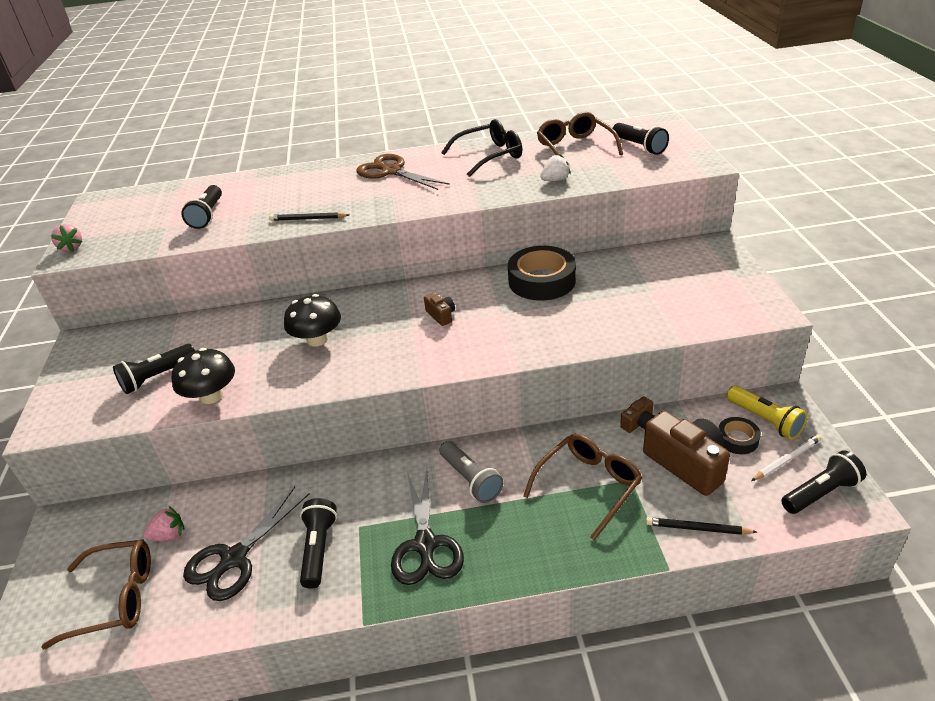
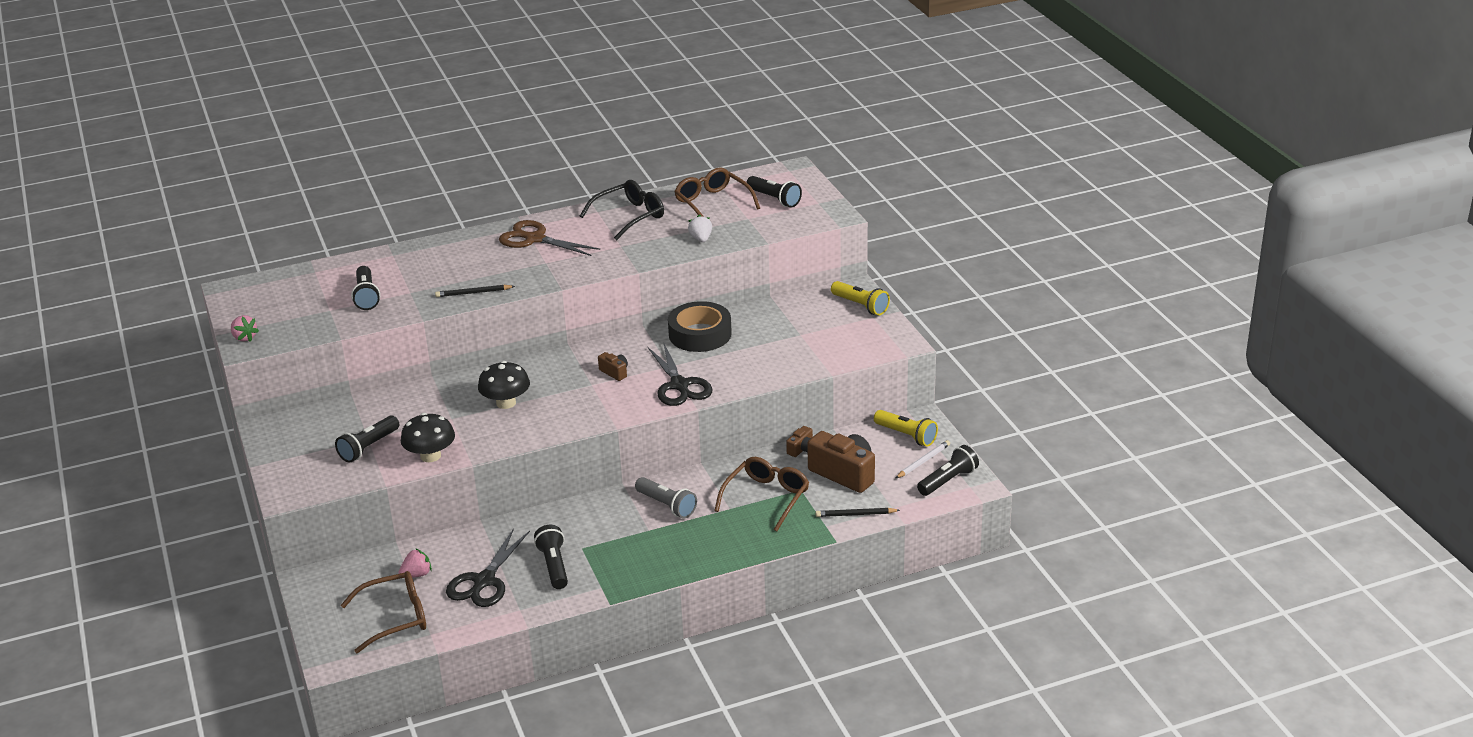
camera: 15 degrees left, 5 degrees down
(425, 544) = (642, 552): black scissors -> black scissors (679, 385)
(555, 180) = (701, 239): white strawberry -> white strawberry turned 60 degrees counterclockwise
(722, 264) = (861, 306): none -> yellow flashlight
(737, 439) = (884, 452): black tape -> none

